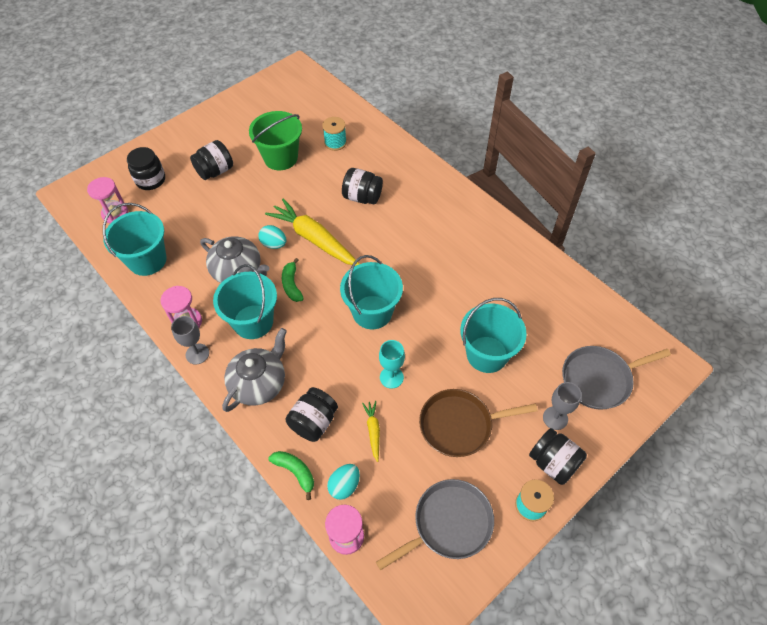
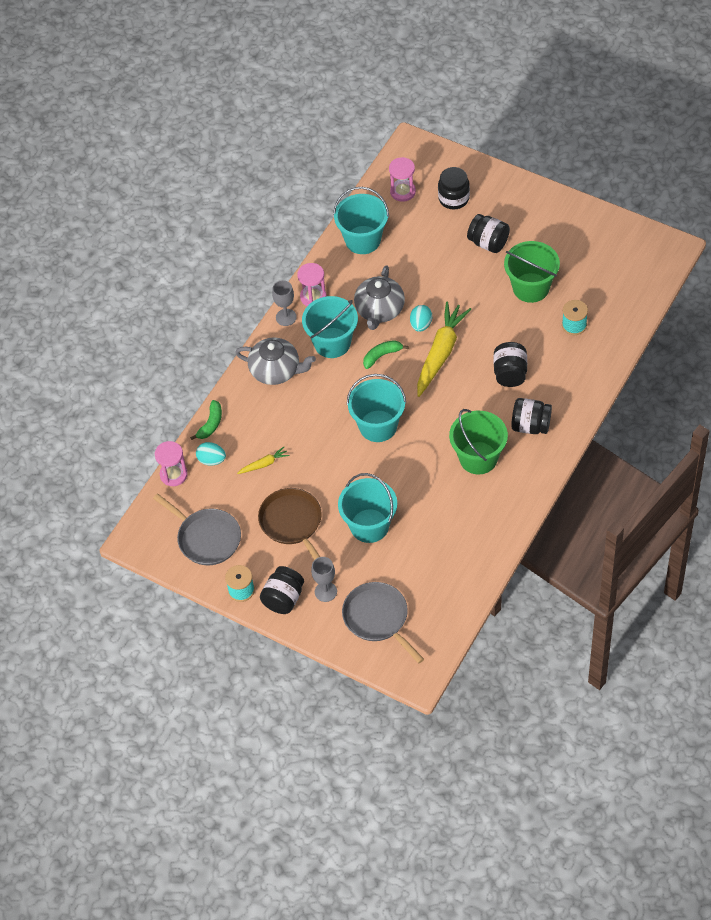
camera: 75 degrees right, 0 degrees up
(314, 422) = (256, 421): black jar -> black jar (530, 425)
(391, 377) = (318, 461): turquoise goblet -> none
(442, 245) = (478, 458): none -> green bucket

